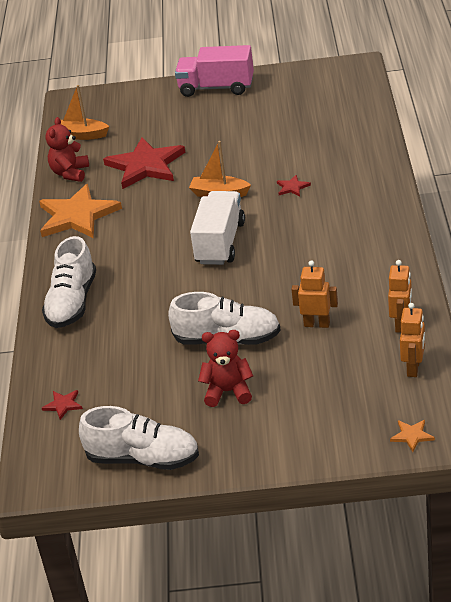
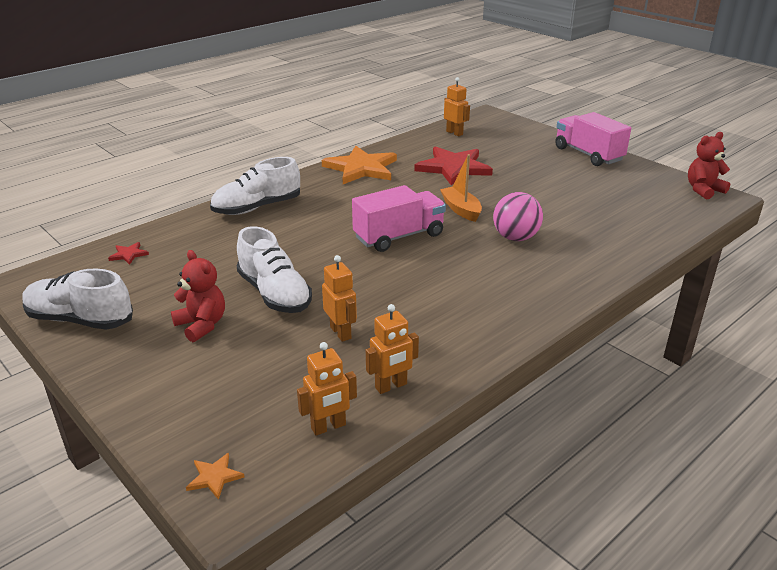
camera: 45 degrees right, 5 degrees down
(70, 173) = (406, 146): red teddy bear -> red teddy bear (703, 190)
(81, 135) = (454, 133): orange boat -> orange robot
(143, 459) = (80, 320): white shoe -> white shoe turned 135 degrees clockwise
(220, 243) = (399, 236): white truck -> pink truck
(292, 187) = (515, 238): red star -> pink ball

